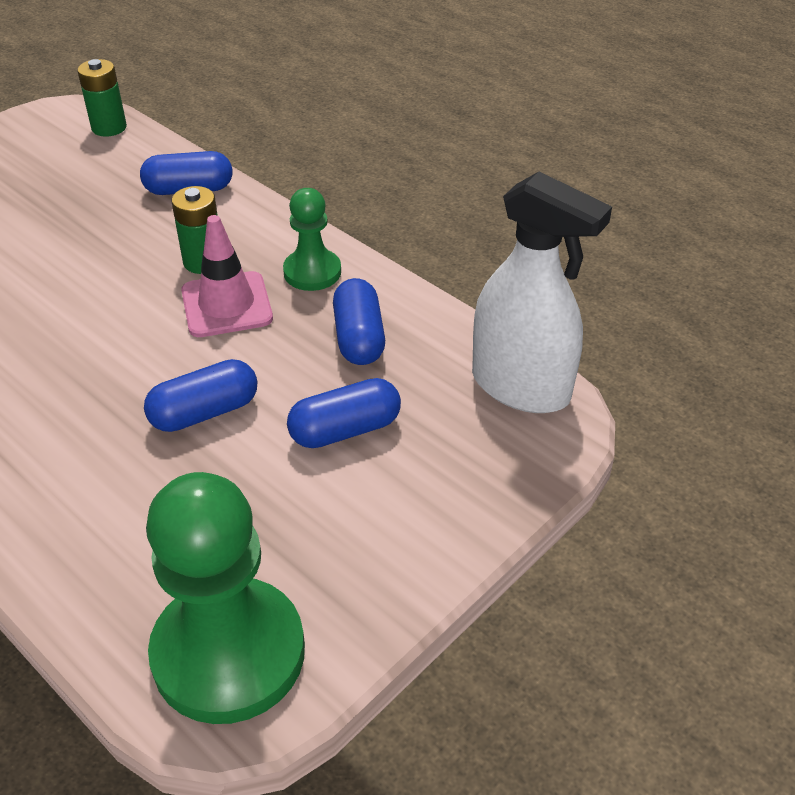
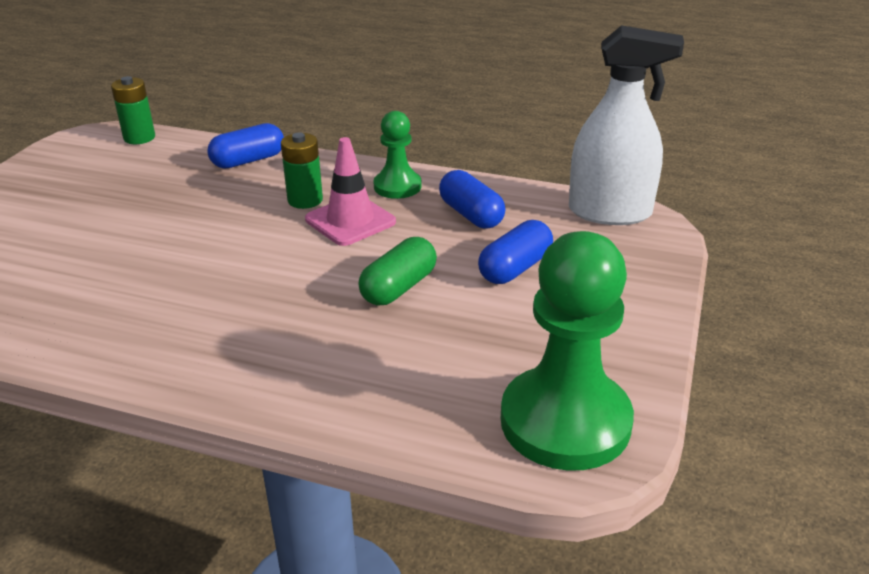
camera: 25 degrees left, 10 degrees down
(205, 412) = (399, 287): blue capsule -> green capsule

